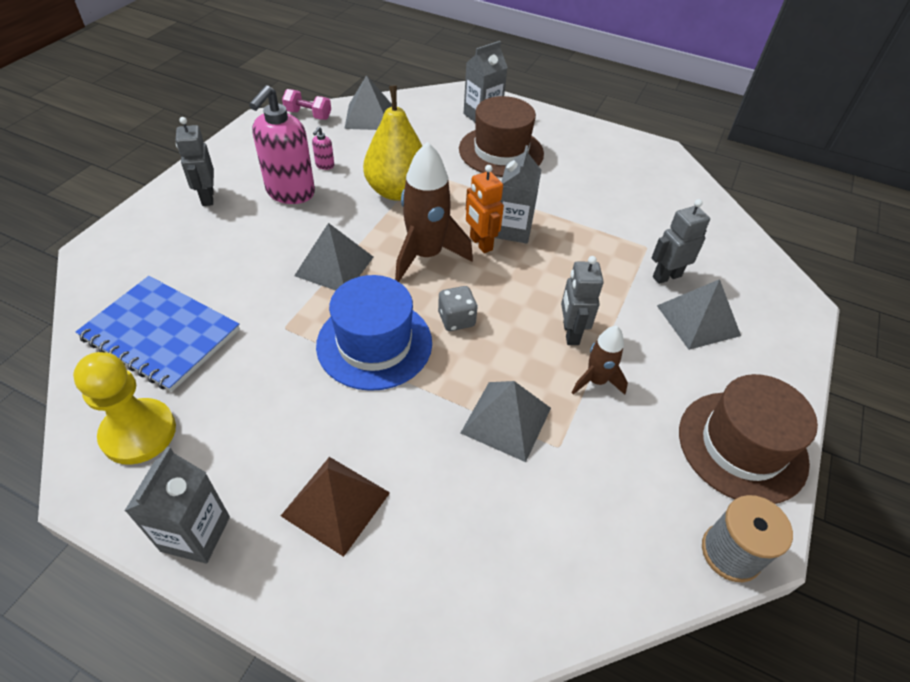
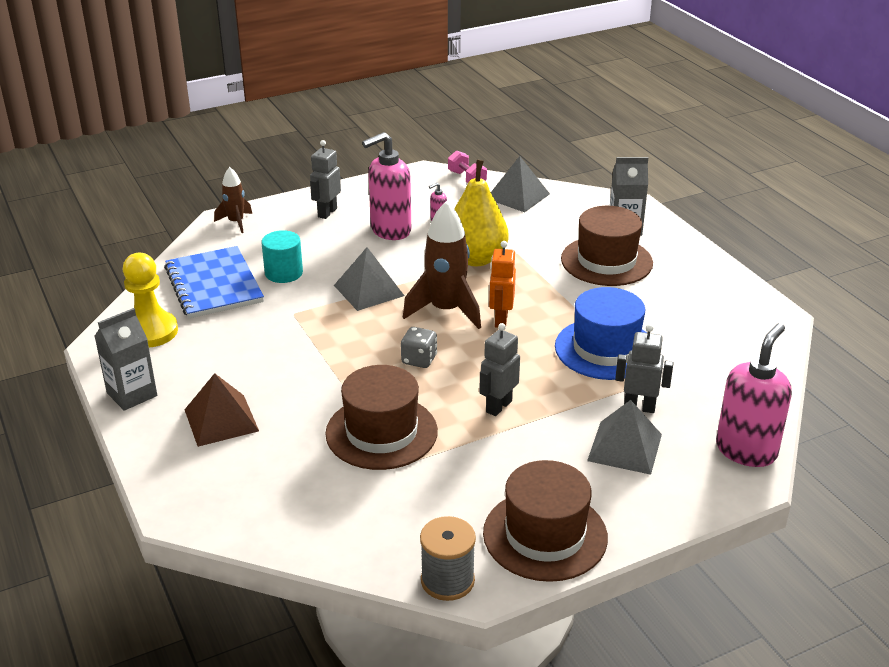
camera: 40 degrees right, 15 degrees down
(228, 284) = (284, 273): none -> turquoise cylinder
(374, 343) = (342, 348): blue hat -> blue hat (605, 349)
(506, 420) = (381, 432): grey pyramid -> brown hat
(513, 230) = (541, 321): grey carton -> none
(596, 381) = (479, 443): brown rocket -> brown rocket (236, 222)
(770, 277) = (746, 450): none -> pink soap dispenser

